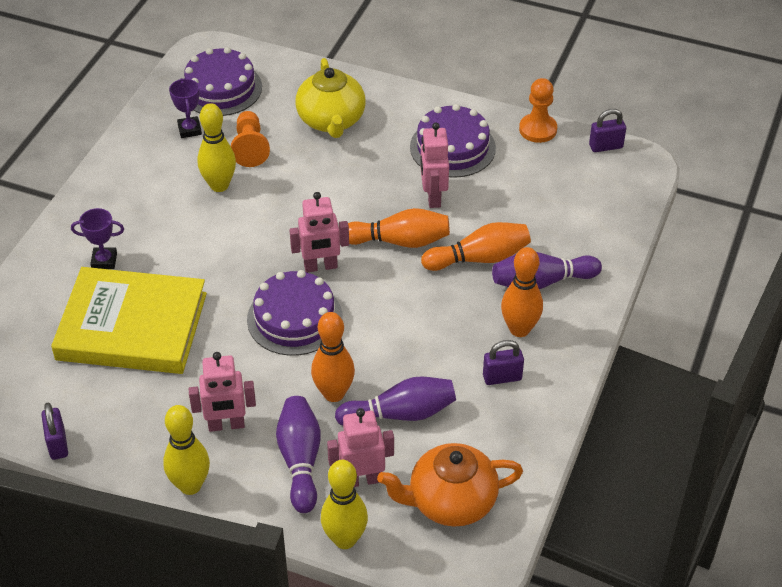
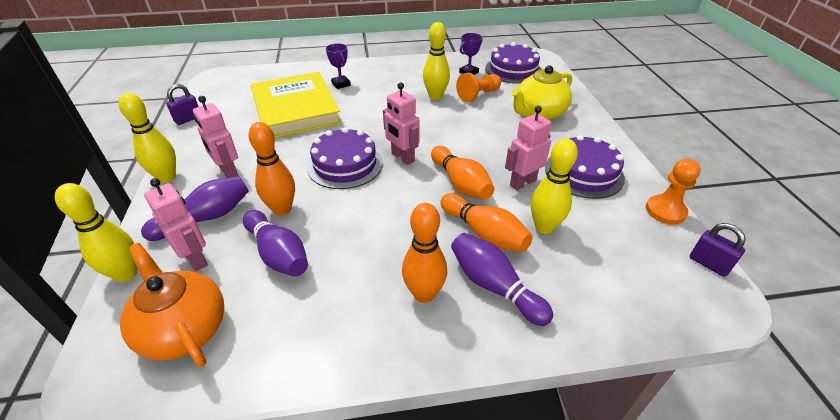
camera: 60 degrees right, 5 degrees down
(500, 215) = (544, 227): none -> yellow bowling pin
(502, 377) = (356, 305): purple padlock -> none

